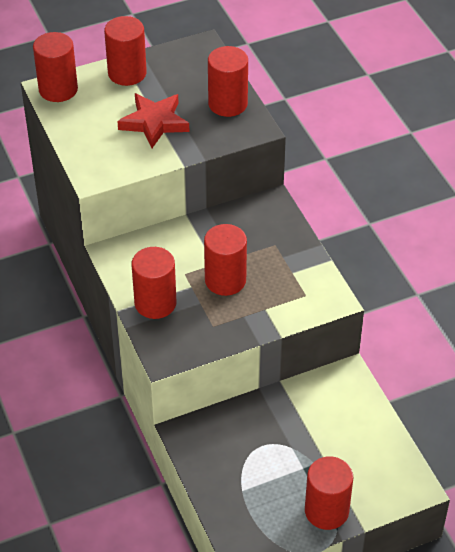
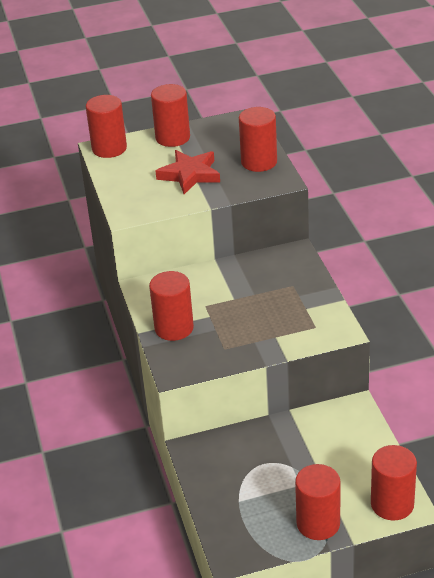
camera: 10 degrees right, 10 degrees down
(225, 280) = (242, 312): red cylinder -> red cylinder (392, 504)

